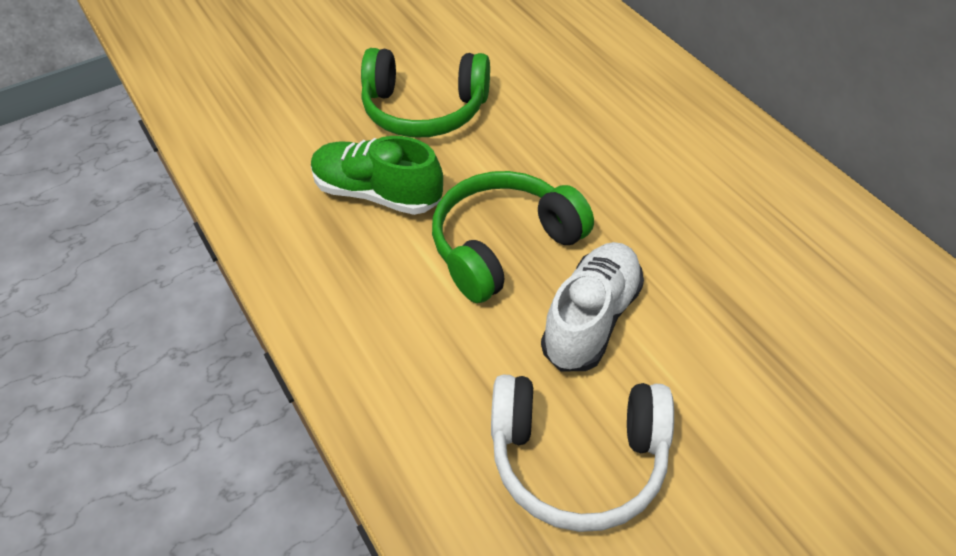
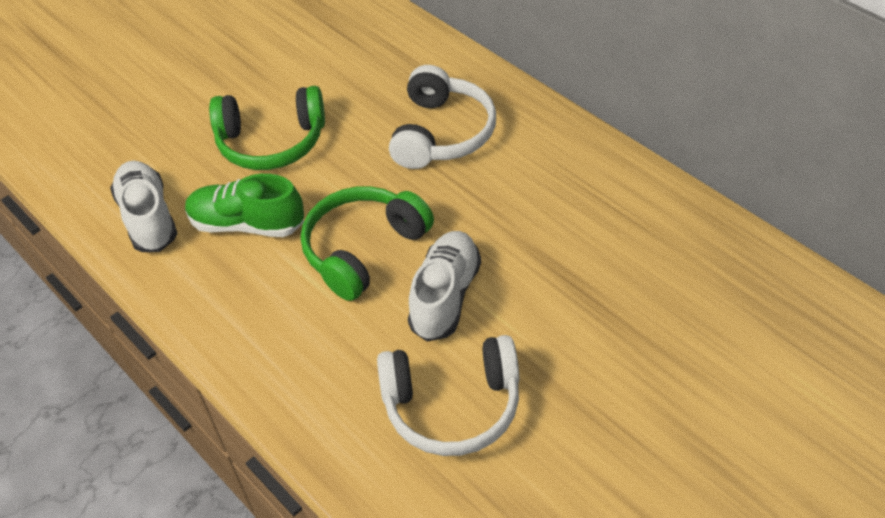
camera: 10 degrees left, 0 degrees up
(271, 168) = (148, 218): none -> white shoe
(618, 131) = (442, 133): none -> white headphones

